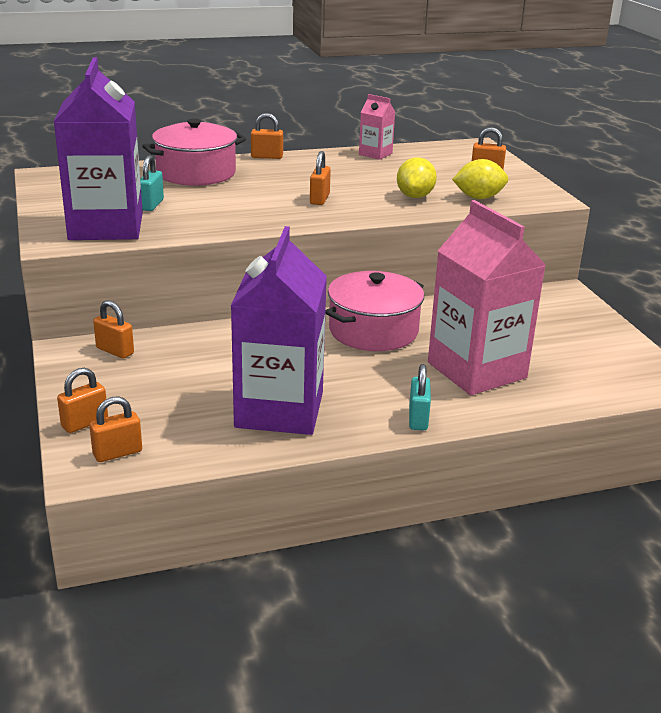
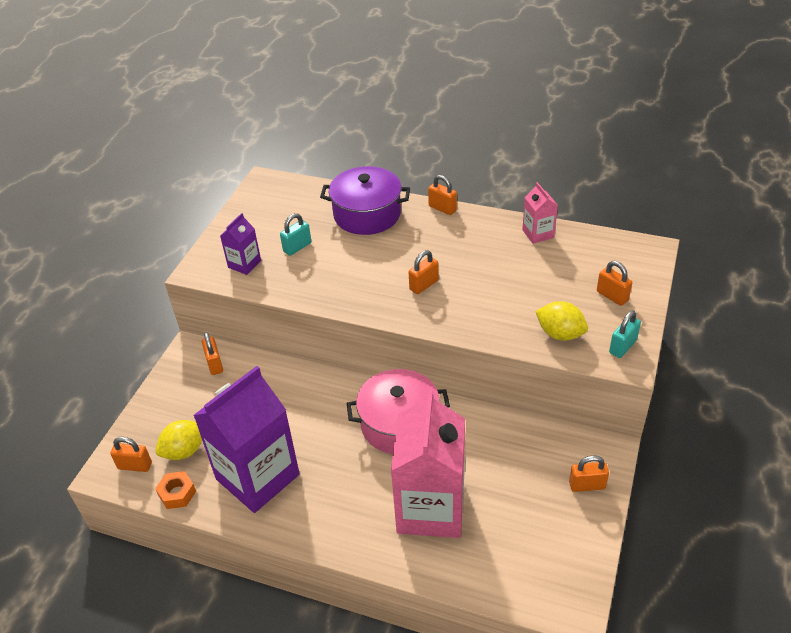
camera: 40 degrees right, 15 degrees up
(84, 423) = (141, 428): orange padlock -> orange padlock (587, 485)
(106, 226) = (244, 264): purple carton -> purple carton, size x0.45
(196, 173) = (367, 214): pink pot -> purple pot
(202, 454) = (177, 493): none -> orange nut
(415, 196) = (506, 310): yellow lemon -> yellow lemon (184, 451)
(418, 419) = (336, 537): turquoise padlock -> turquoise padlock (622, 346)

